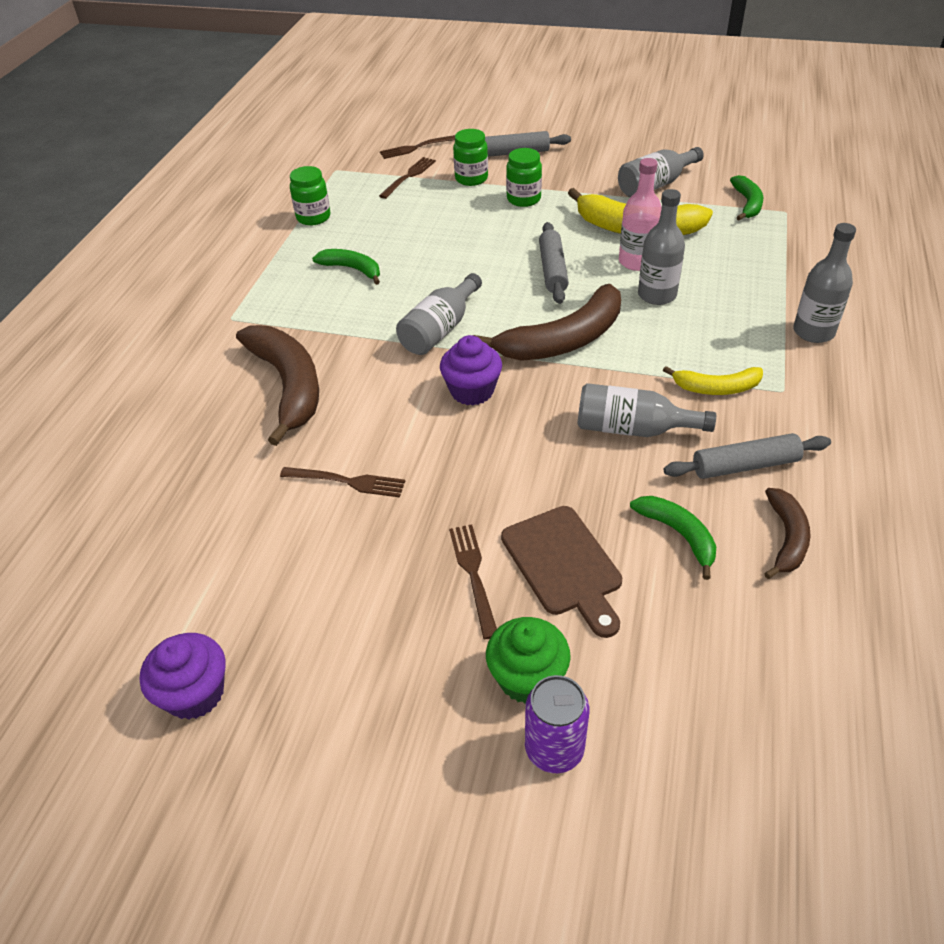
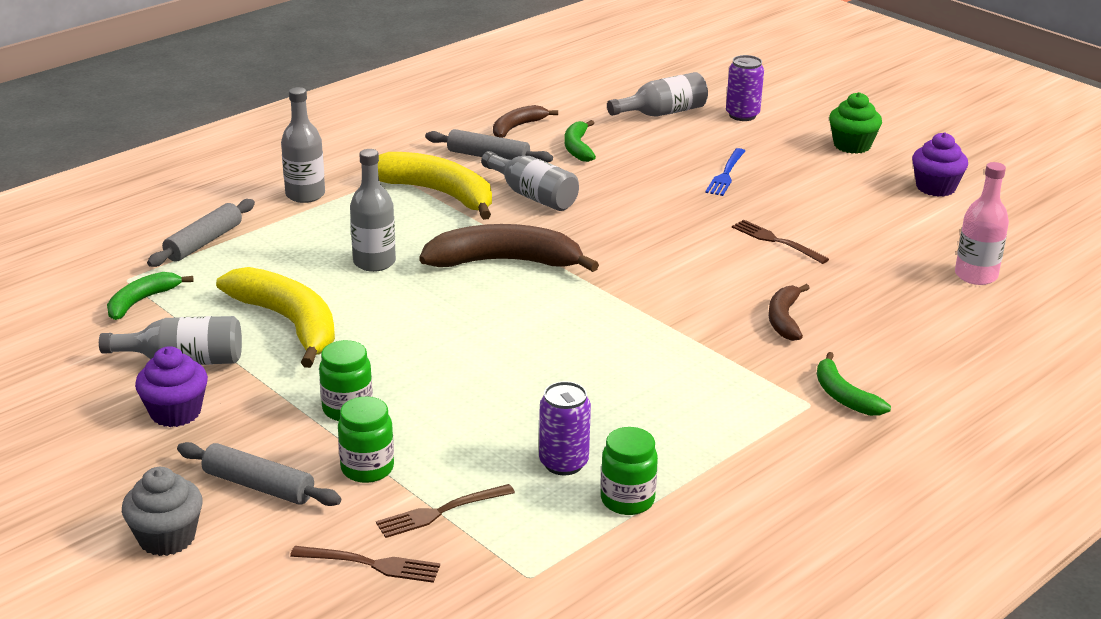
camera: 150 degrees left, 15 degrees down
(288, 386) = (784, 319): brown banana -> brown banana, size x0.55
(352, 269) = (636, 406): green banana -> green banana (844, 396)
(367, 221) = (563, 463): none -> purple can
(440, 329) = (602, 311): grey bottle -> grey bottle (662, 113)
(472, 391) = (625, 258): purple cupcake -> purple cupcake (175, 412)
(473, 575) = (726, 174): brown fork -> blue fork
(523, 123) = (167, 538): none -> grey cupcake
(527, 678) = (733, 135): green cupcake -> green cupcake (852, 145)
(552, 270) = (432, 319): grey rolling pin -> grey rolling pin (204, 242)
(564, 565) = (664, 160): brown cutting board -> none
(637, 261) = (343, 294): pink bottle -> pink bottle (976, 275)
(716, 388) = (437, 193): yellow banana -> yellow banana, size x1.83

